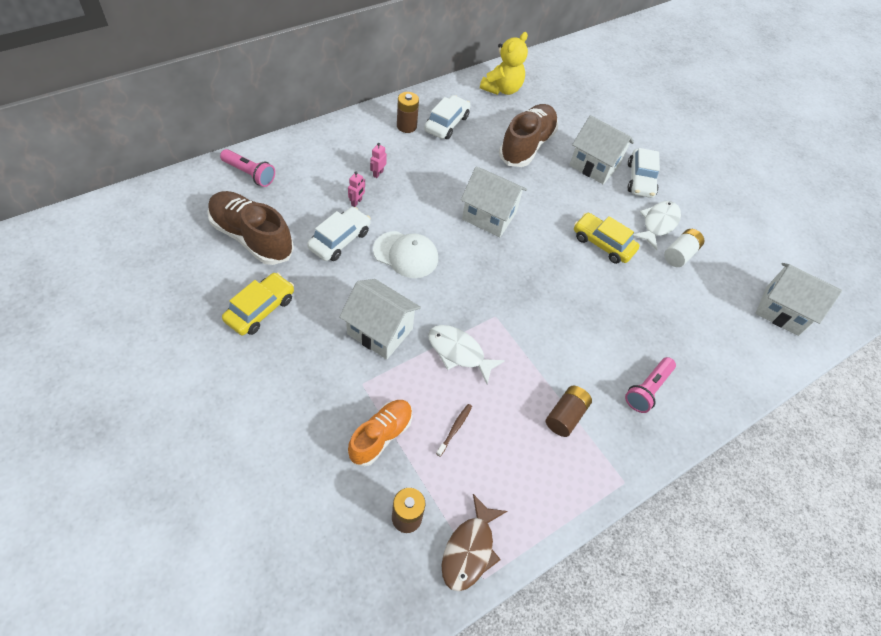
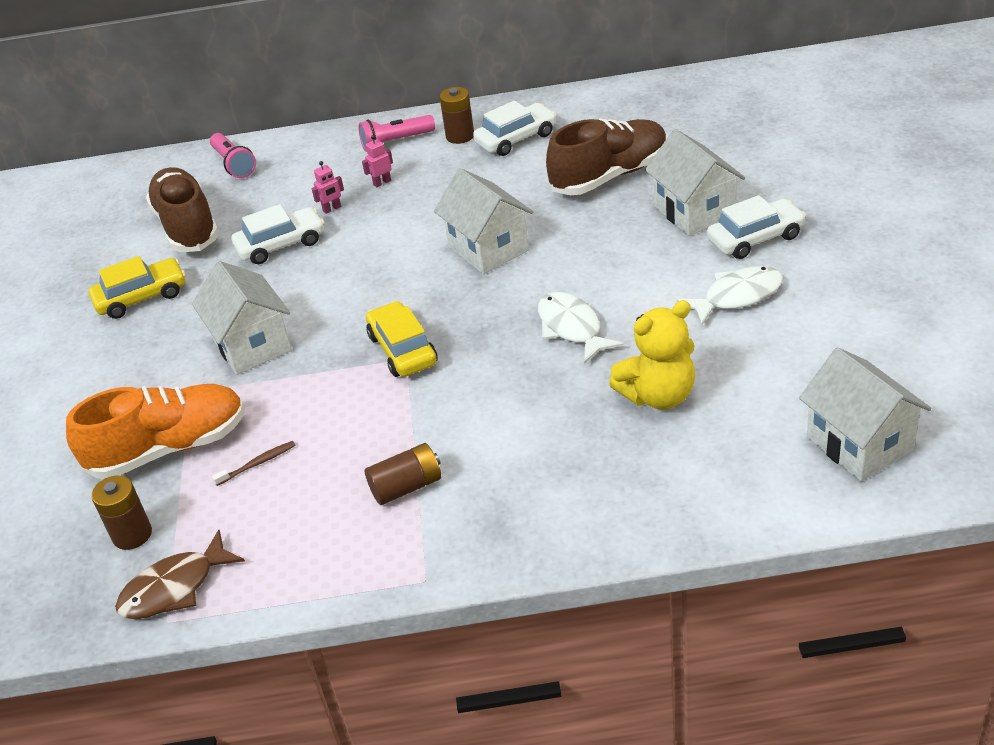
camera: 40 degrees right, 15 degrees down
(381, 436) = (169, 448): orange shoe -> orange shoe, size x1.54
(406, 254) = (346, 273): white cap -> none
(459, 352) = (327, 387): white fish -> white fish (572, 328)
(502, 89) = (628, 106): yellow teddy bear -> yellow teddy bear (658, 395)
(602, 244) = (627, 306): yellow car -> yellow car (402, 350)
(640, 179) = (755, 238): white car -> white car turned 150 degrees counterclockwise
(647, 389) = (548, 487): pink flashlight -> pink flashlight (396, 142)
(680, 254) = (741, 339): white battery -> none

